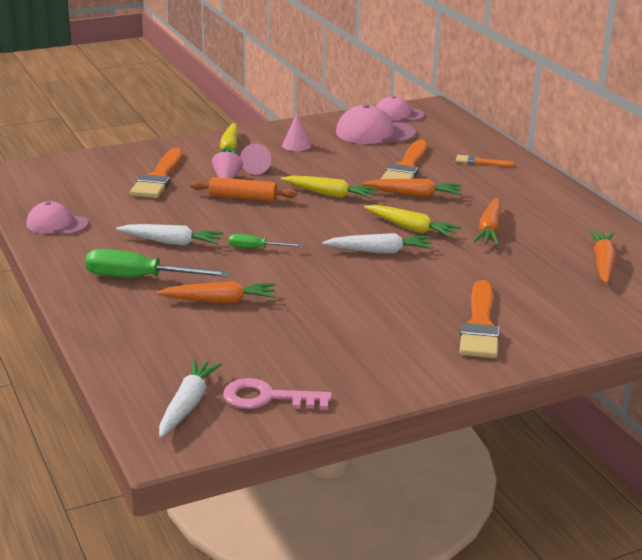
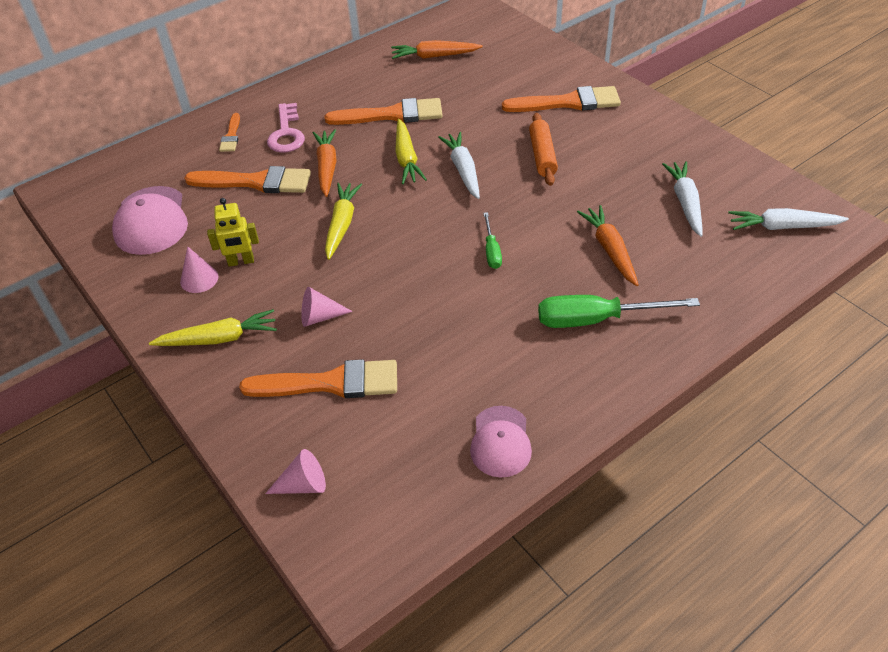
camera: 100 degrees left, 20 degrees up
(140, 278) = (596, 319): green screwdriver -> green screwdriver turned 90 degrees clockwise
(171, 242) = (505, 318): white carrot -> white carrot (685, 203)
(243, 198) = (370, 289): orange rolling pin -> orange rolling pin (542, 155)
(256, 168) = (281, 298): pink cone -> pink cone (303, 485)
(268, 398) = (741, 187): pink key -> pink key (286, 133)
(307, 158) = (241, 262): none -> yellow robot
(399, 114) = (86, 211): pink cap -> none
(411, 228) = (406, 159): yellow carrot -> yellow carrot turned 150 degrees clockwise
(489, 229) = (391, 115): orange carrot -> orange brush

